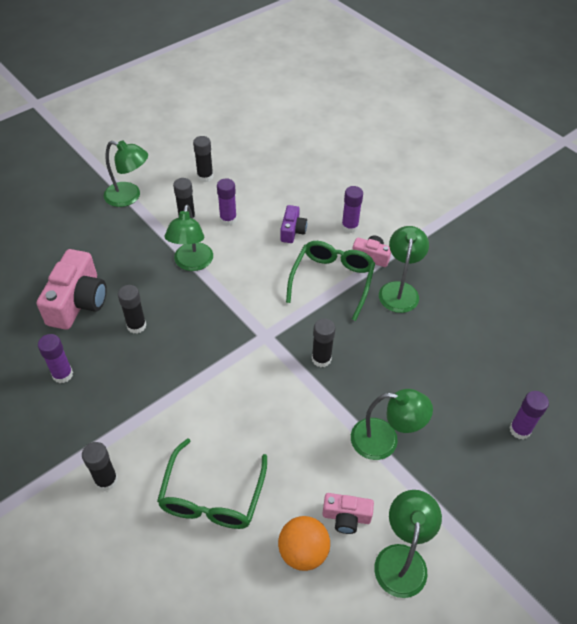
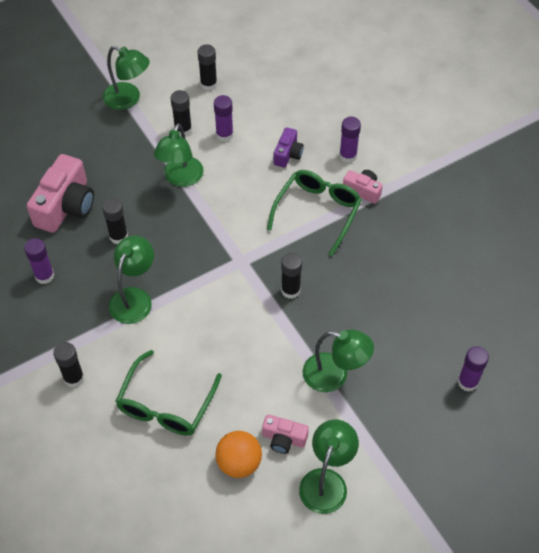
camera: 10 degrees right, 5 degrees up
(399, 290) = (384, 229): green lamp -> green lamp (134, 298)

